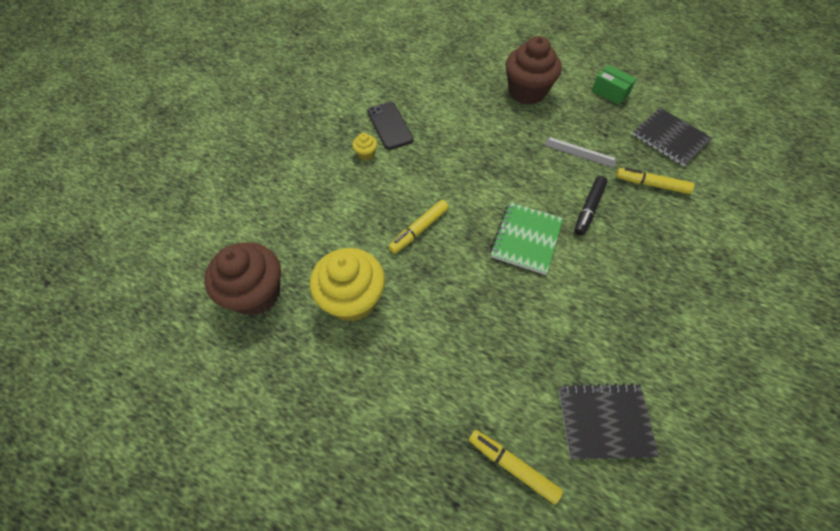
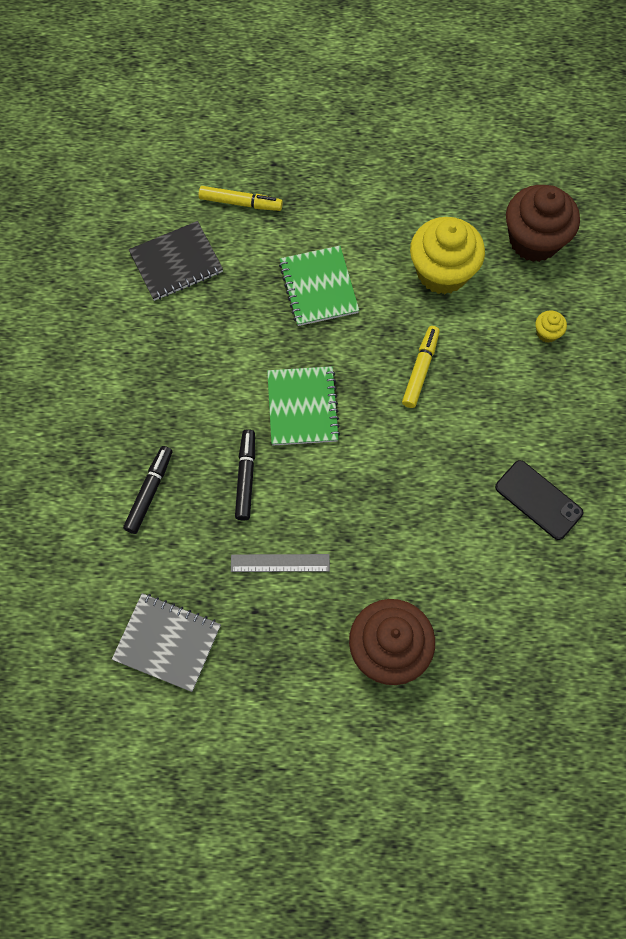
camera: 155 degrees right, 10 degrees up
(366, 154) = (538, 442): yellow cupcake -> yellow cupcake (547, 333)
(470, 332) = (318, 287): none -> green notebook
(610, 92) = (269, 704): green box -> none
(651, 184) = (179, 547): yellow marker -> none
(668, 226) = (149, 492): none -> black marker
(670, 138) = (167, 642): black notebook -> grey notebook

